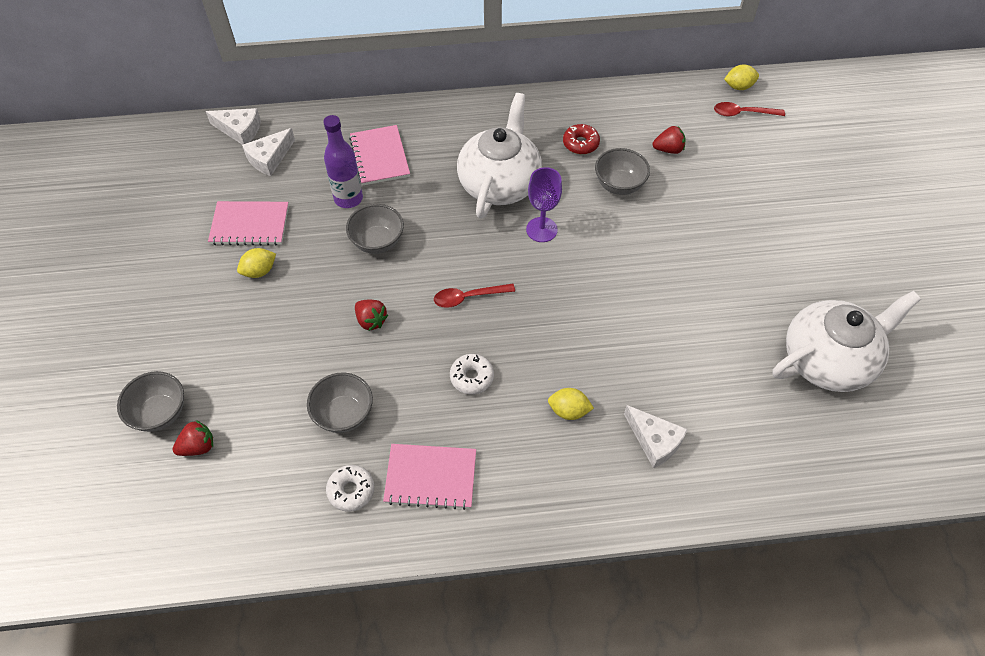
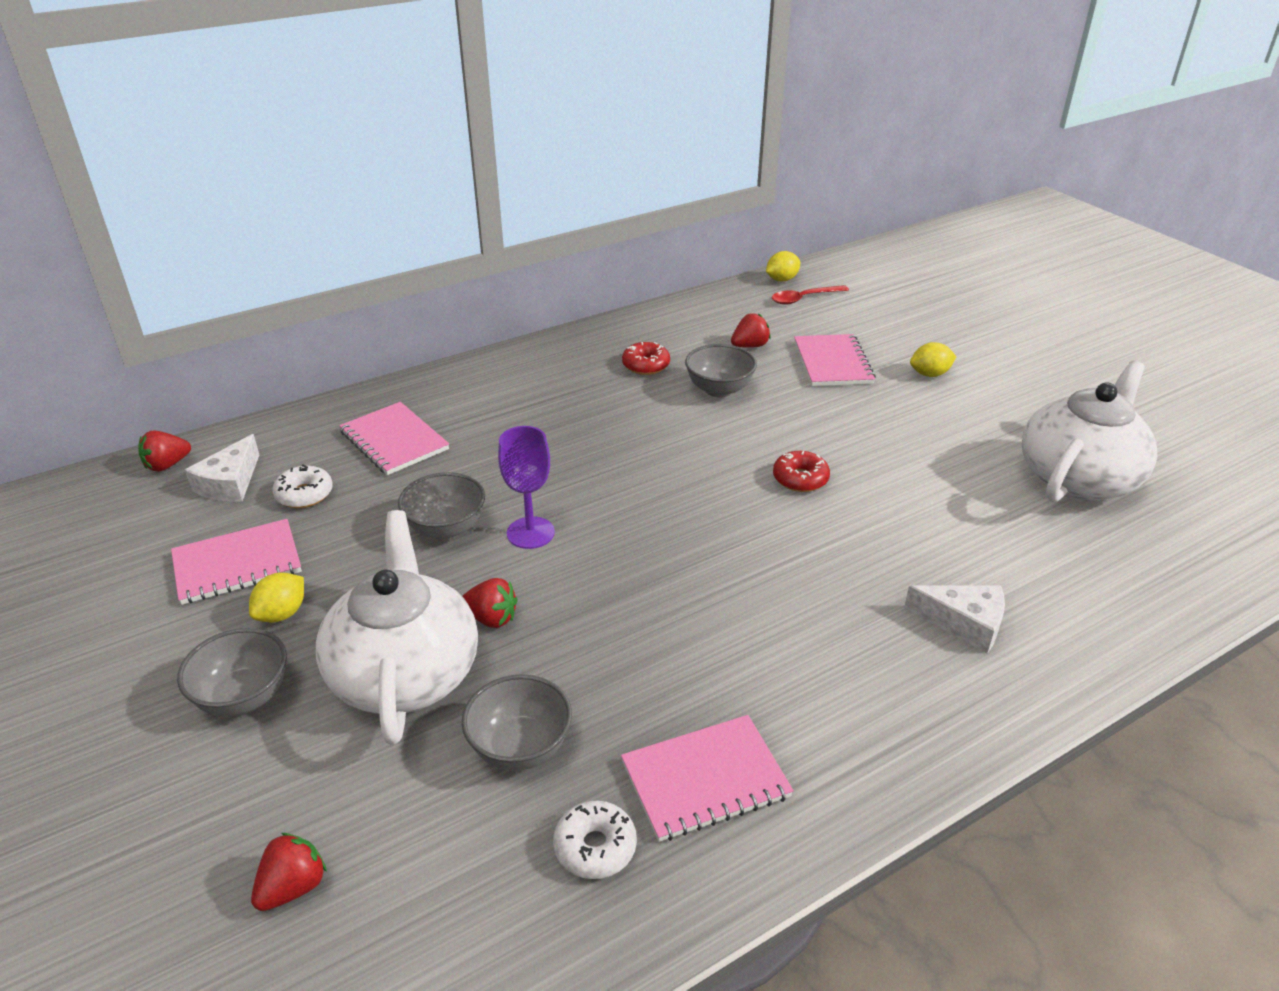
camera: 25 degrees left, 20 degrees down
(160, 413) = (196, 863): grey bowl -> grey bowl (243, 697)
(240, 130) = (167, 465): white cheese -> red strawberry
(348, 198) = (375, 494): purple bottle -> none
(468, 297) = (612, 550): red spoon -> none
(472, 377) = (679, 636): white donut -> white donut (304, 494)
(500, 183) = (573, 425): white teapot -> white teapot (405, 673)
(541, 229) = (658, 455): purple goblet -> purple goblet (530, 533)
(568, 411) = (834, 629): yellow lemon -> yellow lemon (929, 374)
(625, 286) = (800, 479): none -> red donut
(720, 187) = (832, 363): none -> pink notebook

